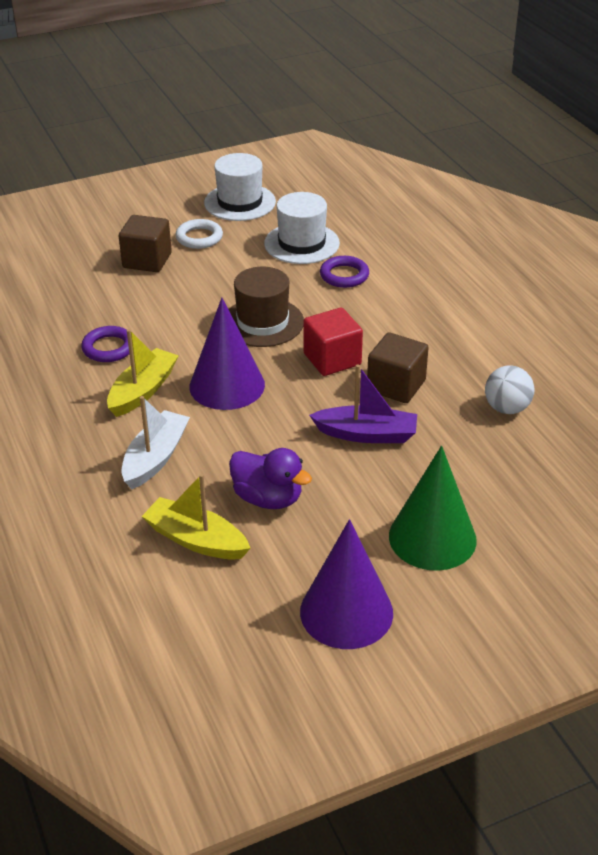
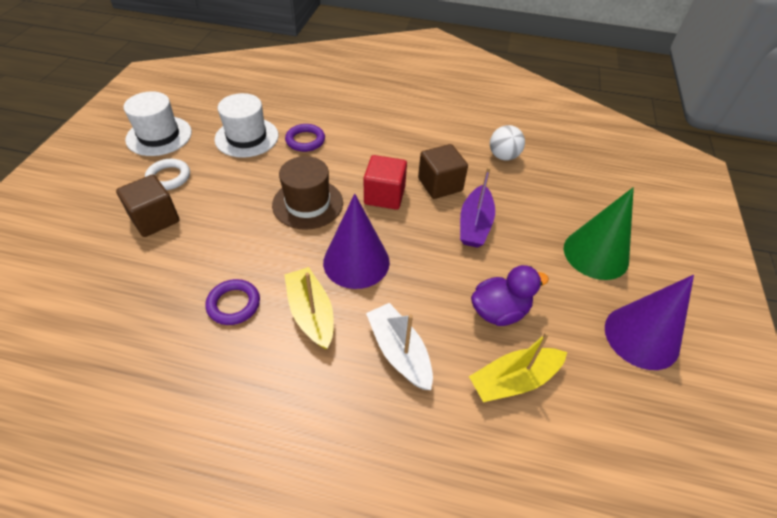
camera: 55 degrees left, 10 degrees up
(367, 434) = (475, 224): purple boat -> purple boat turned 150 degrees clockwise

